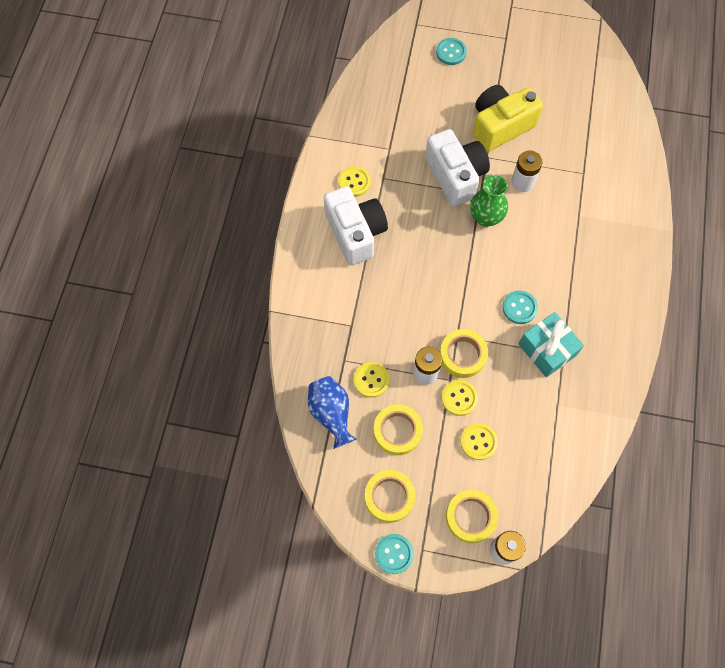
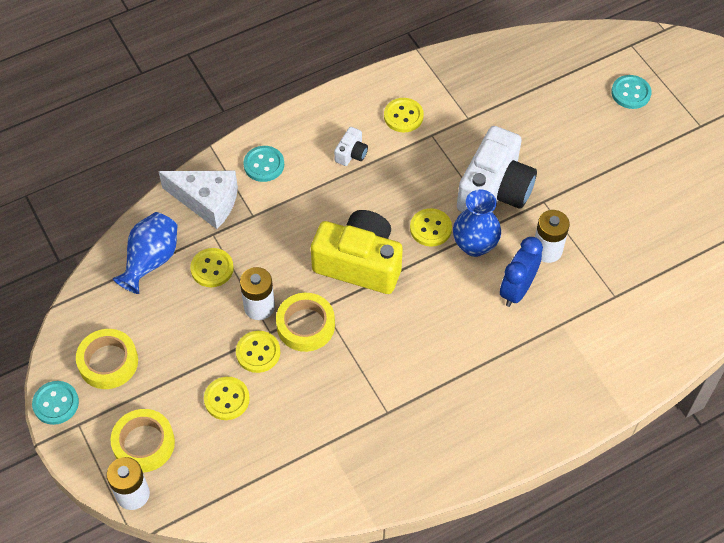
camera: 50 degrees right, 10 degrees down
(315, 345) = (207, 202): none -> white cheese
(355, 233) = (351, 153): white camera -> white camera, size x0.43
(397, 431) = (179, 324): yellow tape -> none
(452, 231) = (430, 228): none -> yellow button
(485, 217) = (474, 245): green vase -> blue vase
(500, 126) = (591, 189): yellow camera -> yellow camera (359, 263)
(519, 308) = (403, 340): turquoise button -> turquoise button (264, 165)
(536, 219) = (517, 290): none -> blue clock
(547, 349) = (379, 394): turquoise gift -> none

